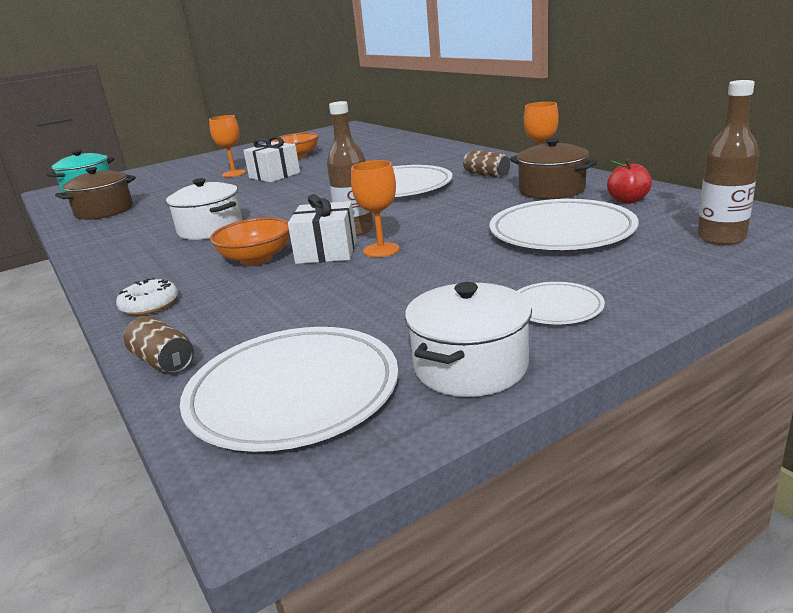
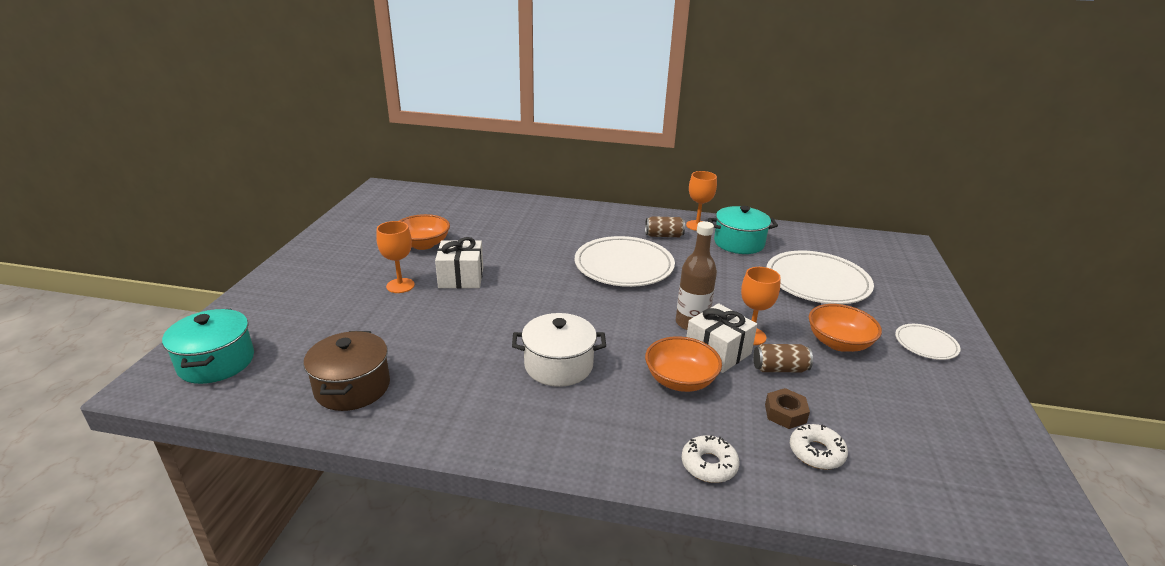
camera: 50 degrees left, 5 degrees up
(163, 362) = (840, 501): brown can -> brown can (779, 369)
(228, 330) = (816, 452): none -> white donut
(272, 301) = (785, 413): none -> brown nut
(293, 393) = (949, 471): white plate -> none
(452, 277) = (838, 343): none -> orange bowl
(470, 366) = (973, 403): white pot -> none
(551, 190) = (739, 243): brown pot -> turquoise pot
(627, 200) = (798, 243): red apple -> none
(721, 238) = (893, 264): brown bottle -> none

